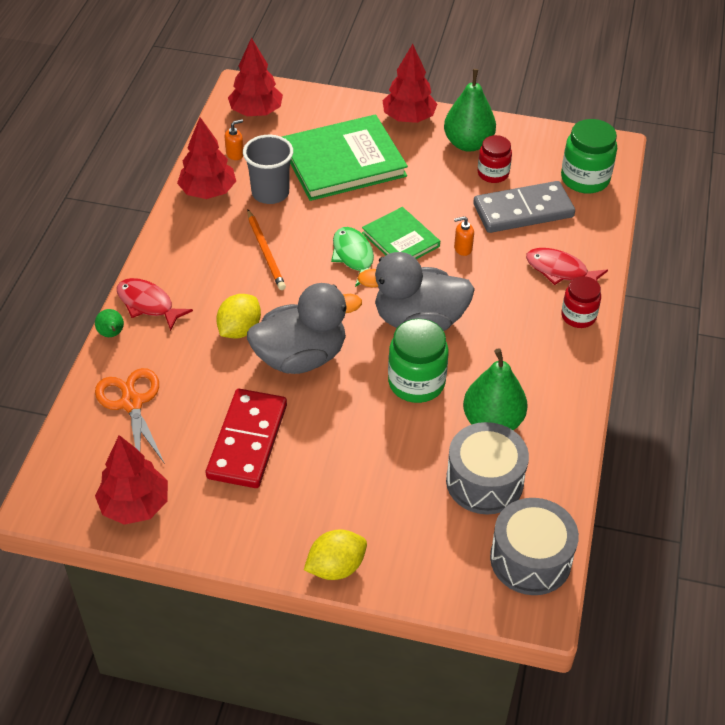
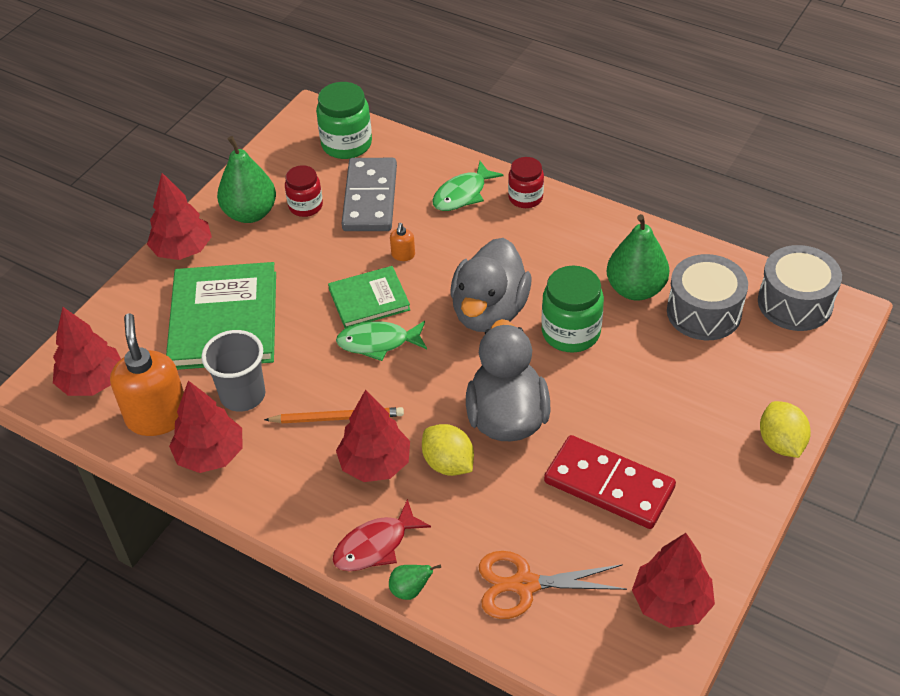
camera: 70 degrees left, 0 degrees up
(226, 285) = (375, 463): none -> red tree
(235, 154) = (157, 416): orange soap dispenser -> orange soap dispenser, size x2.39
(560, 271) = (463, 194): red fish -> green fish

